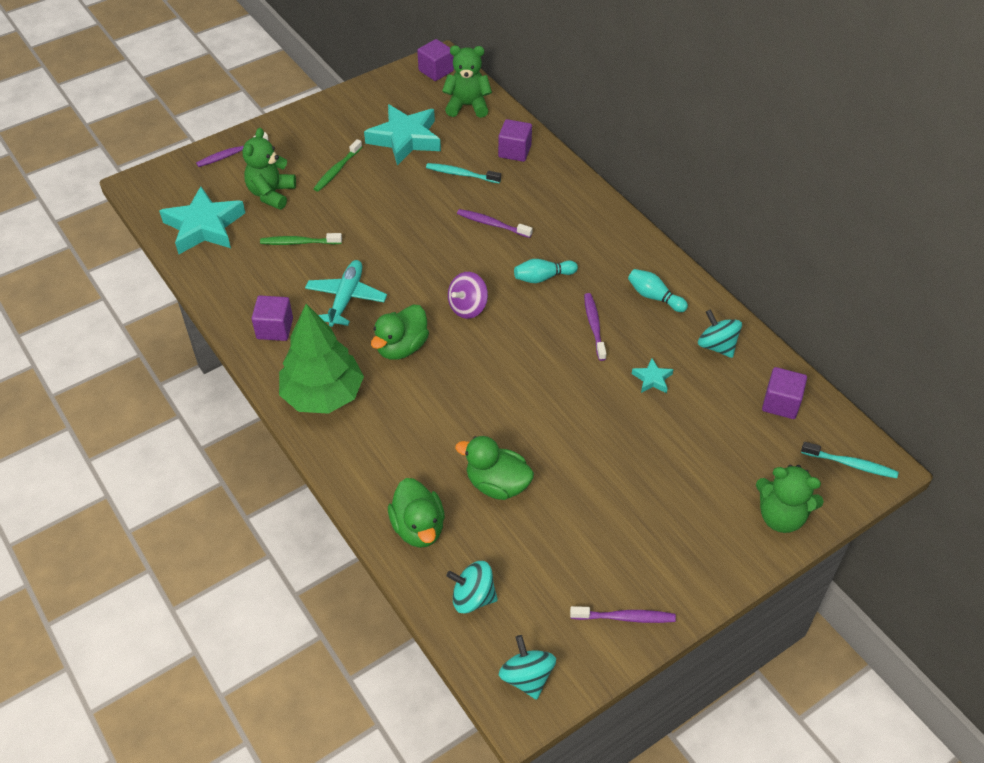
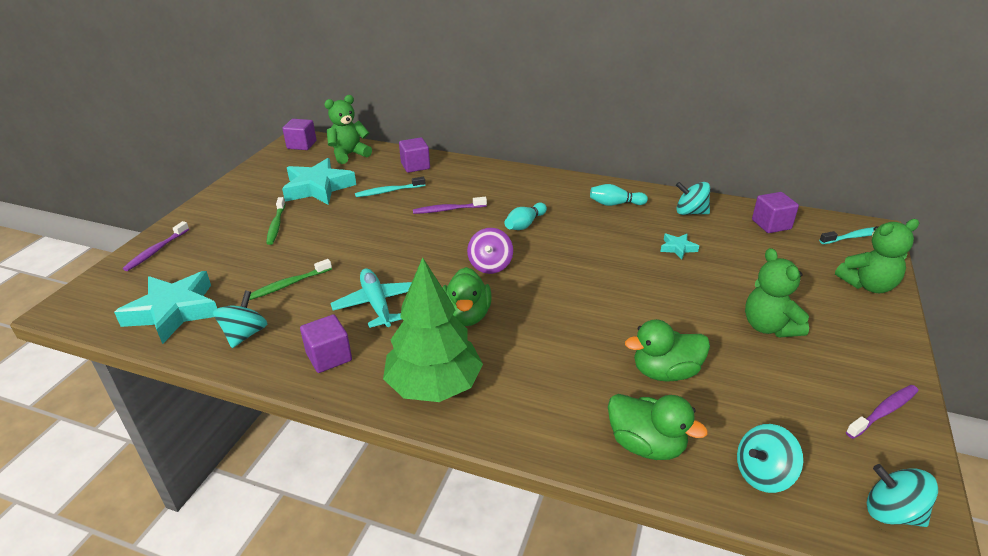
camera: 35 degrees left, 15 degrees down
(235, 276) = (245, 334): none -> turquoise spinning top
(271, 194) = (226, 262): green teddy bear -> green teddy bear (769, 327)
(594, 326) = (598, 236): purple toothbrush -> none

